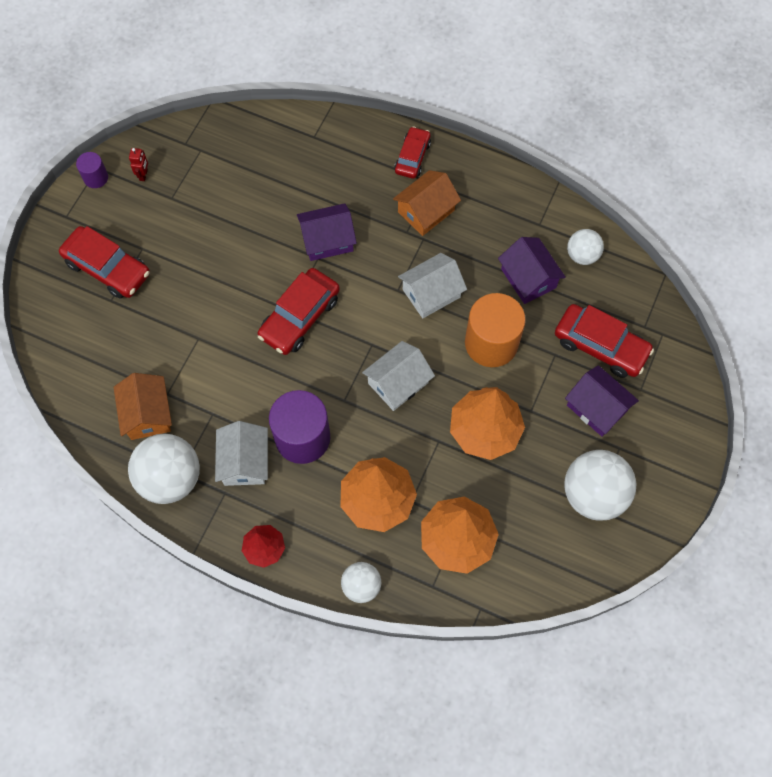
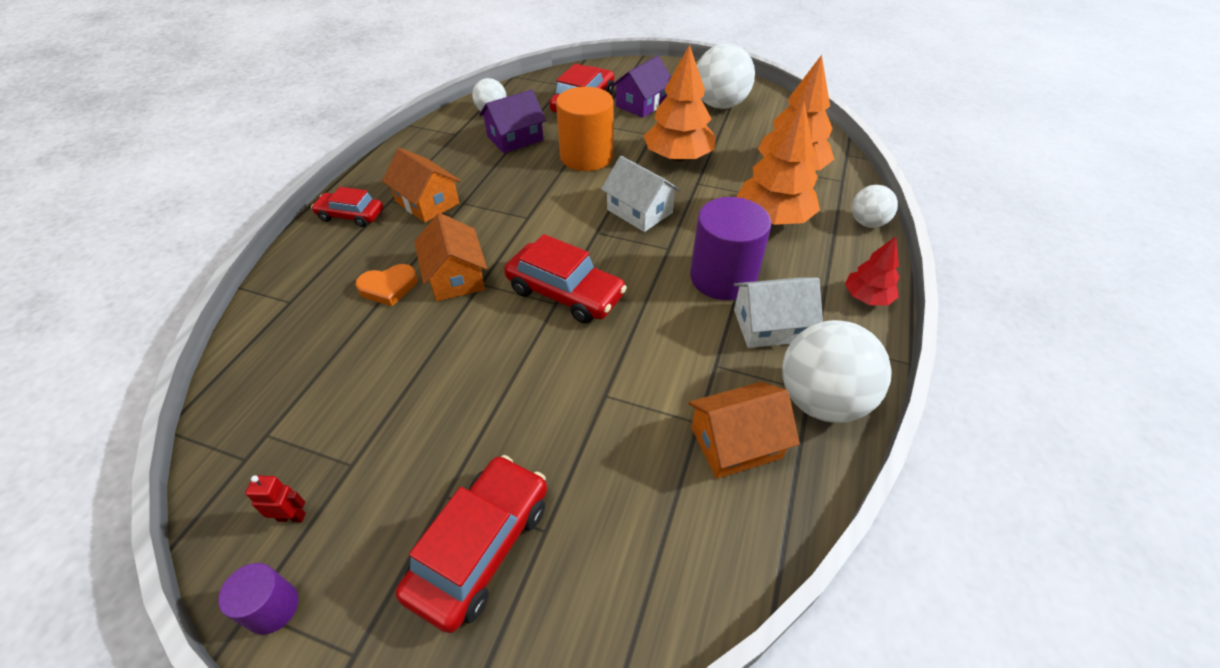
camera: 95 degrees left, 20 degrees down
(321, 196) = (388, 287): none -> orange heart
(327, 240) = (455, 277): purple house -> orange house
(431, 293) = (531, 194): white house -> none

